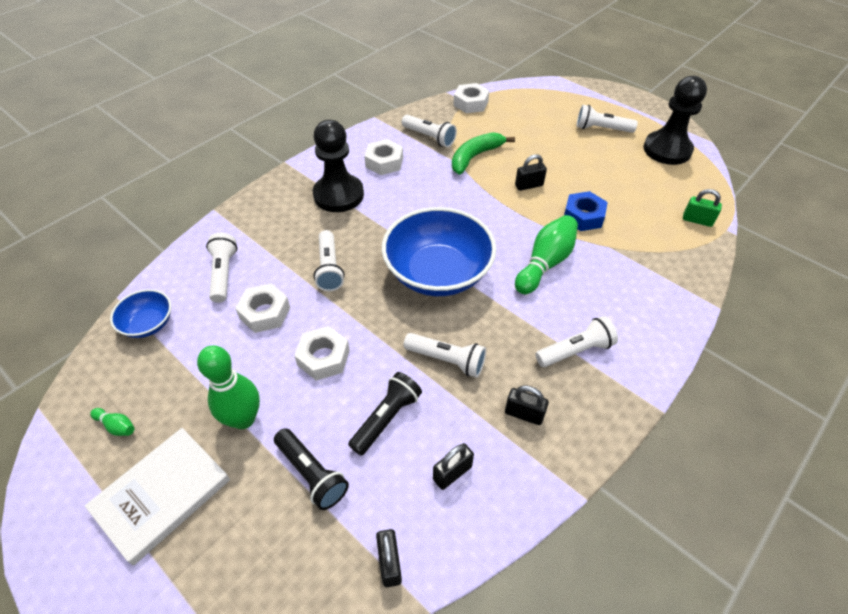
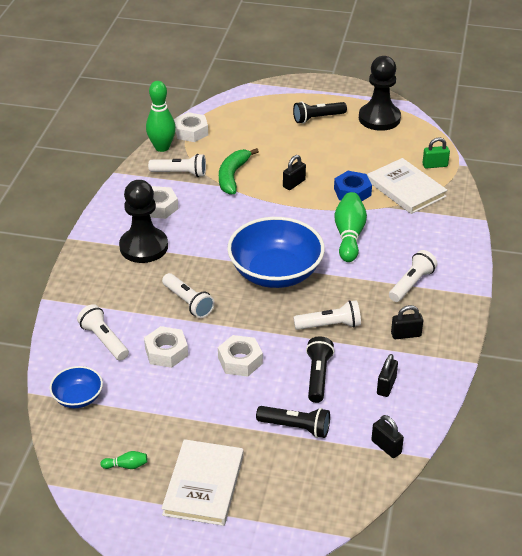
camera: 30 degrees left, 10 degrees down
(243, 419) = (217, 420): green bowling pin -> green bowling pin (162, 147)
(601, 129) = (317, 118): white flashlight -> black flashlight
(645, 234) = (406, 189): none -> white book

